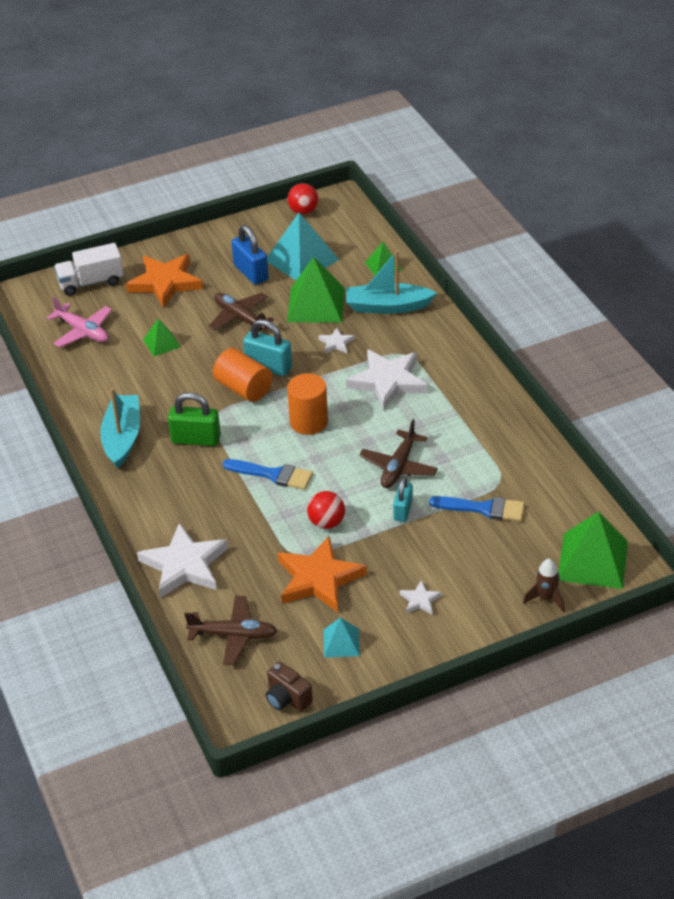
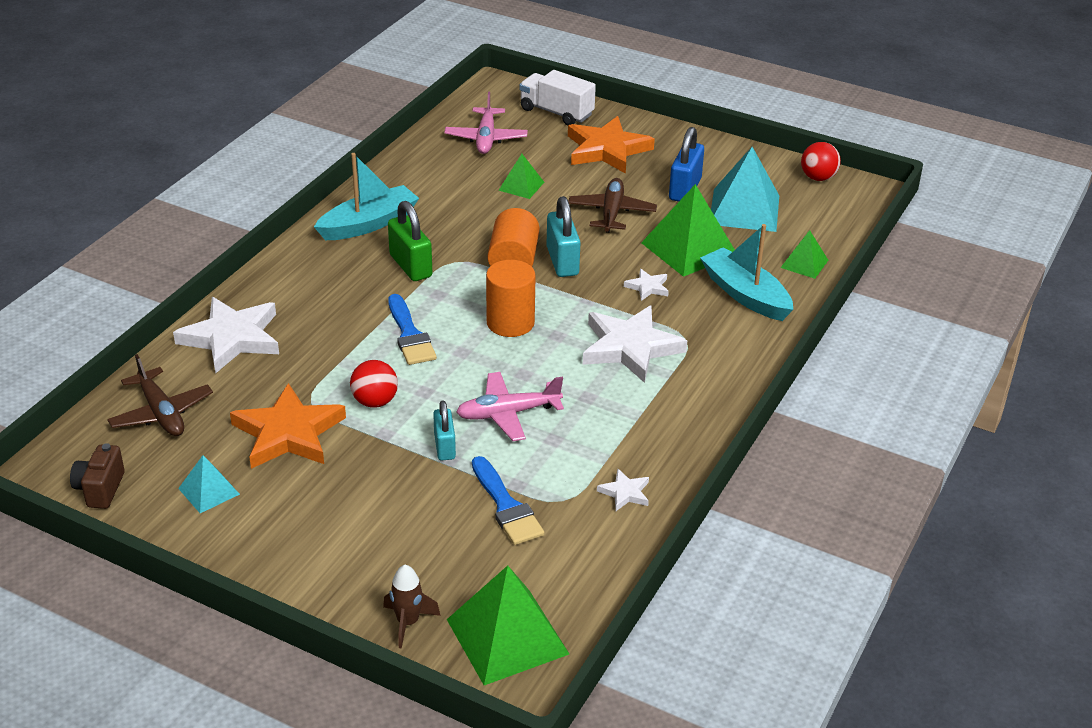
camera: 50 degrees right, 5 degrees down
(398, 467) = (508, 413): brown plane -> pink plane
(403, 510) = (444, 446): turquoise padlock -> turquoise padlock turned 75 degrees counterclockwise
(420, 600) = (319, 521): white star -> white star (625, 492)

